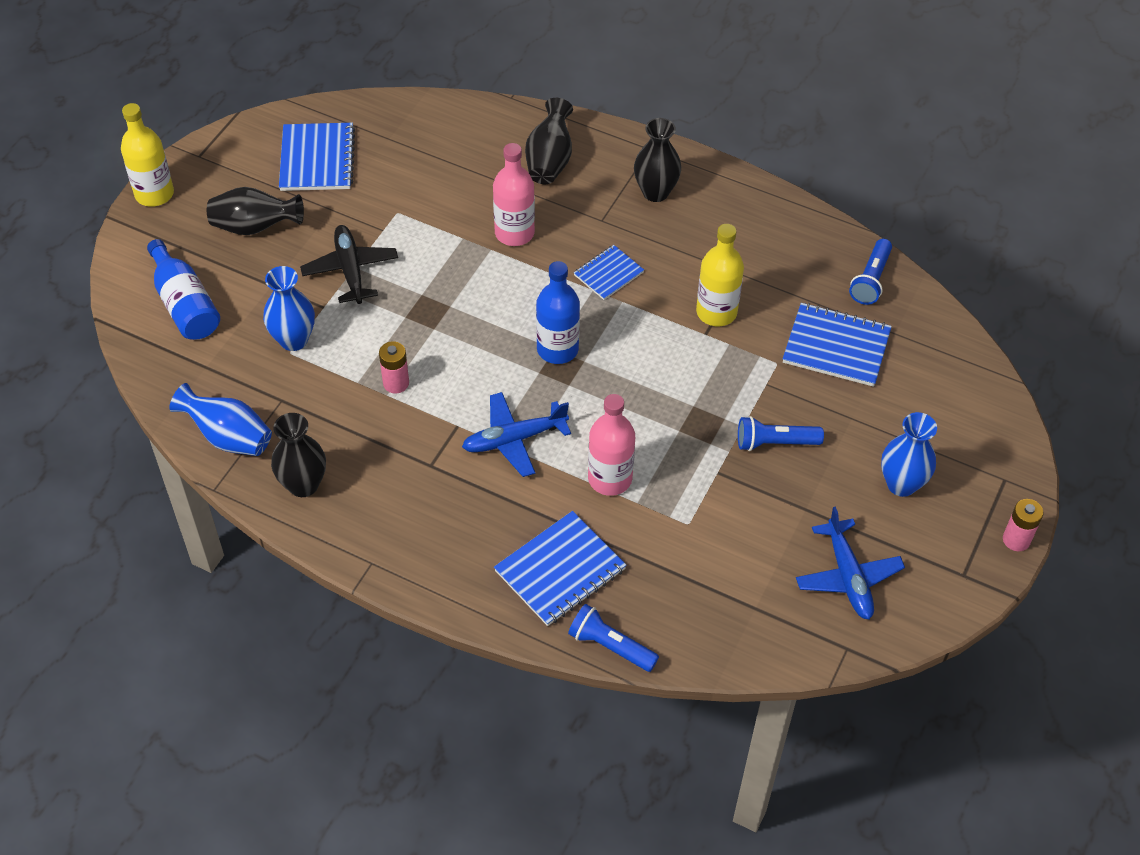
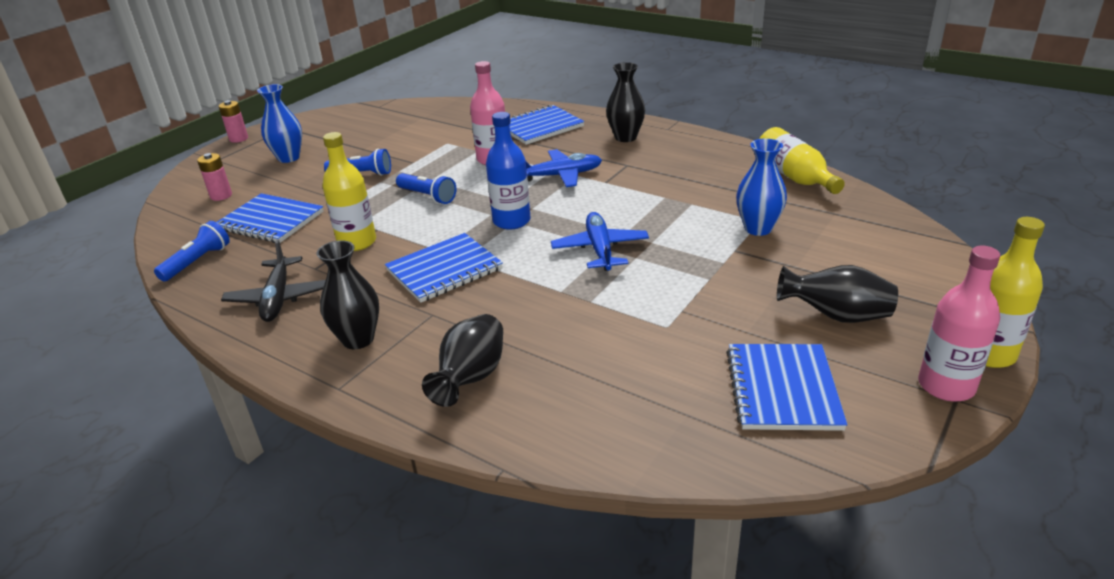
camera: 170 degrees left, 20 degrees down
(185, 304) = (881, 253): blue bottle -> none
(228, 437) = (794, 177): blue vase -> yellow bottle
(303, 485) = (724, 156): black vase -> black vase (625, 137)
(350, 270) = (713, 277): black plane -> black plane (278, 298)
(396, 383) = (657, 203): pink battery -> pink battery (221, 196)
(514, 233) = (532, 304): pink bottle -> pink bottle (946, 386)
(608, 274) = (444, 270): blue notebook -> blue notebook, size x1.65
(610, 646) = (517, 106): blue flashlight -> blue flashlight (427, 196)
(848, 577) = (357, 126): blue plane -> blue plane (600, 249)

